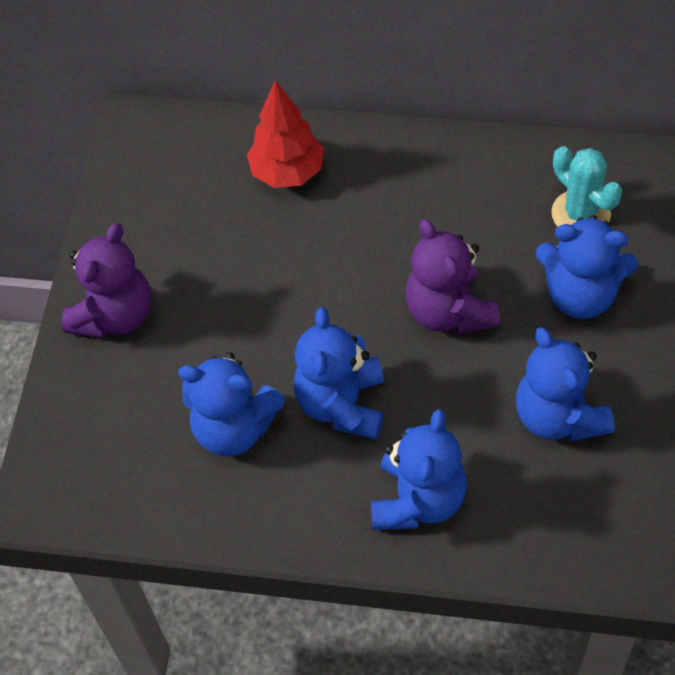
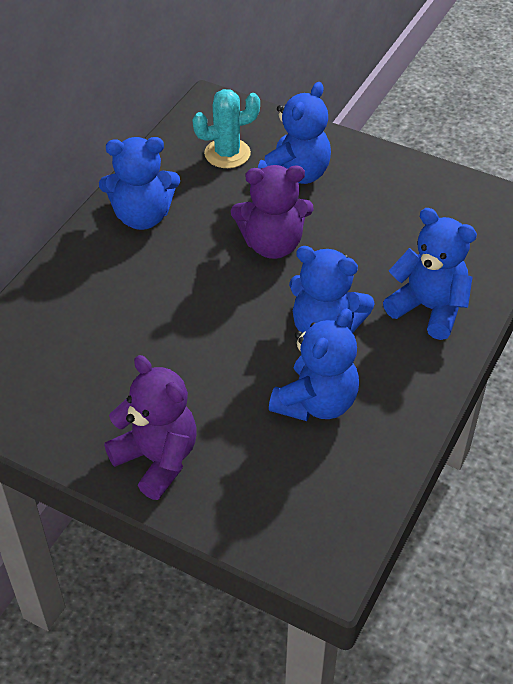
camera: 75 degrees left, 10 degrees down
(287, 172) = (80, 301): red tree -> none
(559, 416) = (390, 215): blue teddy bear -> blue teddy bear (142, 216)

